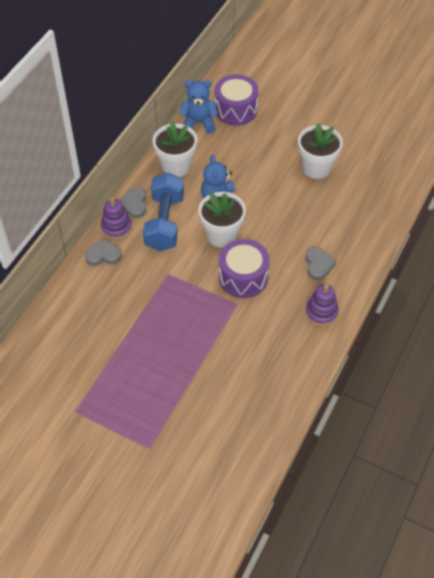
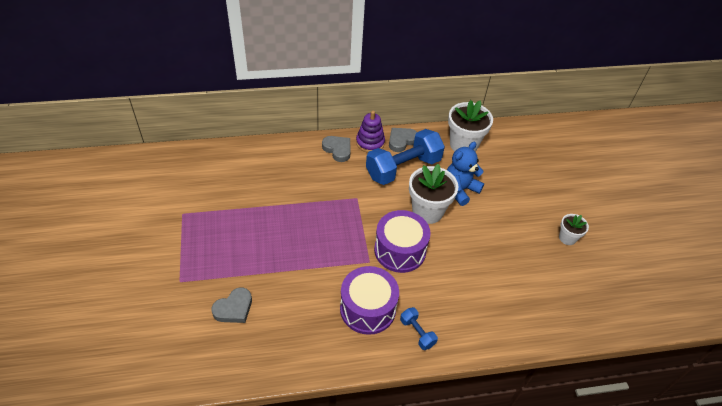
camera: 50 degrees right, 5 degrees down
(198, 123) = (520, 134): blue teddy bear -> none
(236, 109) = (560, 149): purple drum -> purple drum (367, 309)
(316, 168) = (567, 238): white flower pot -> white flower pot, size x0.54
(318, 265) = (466, 300): grey heart -> grey heart (234, 308)
(321, 312) = (417, 333): purple stacking toy -> blue dumbbell

